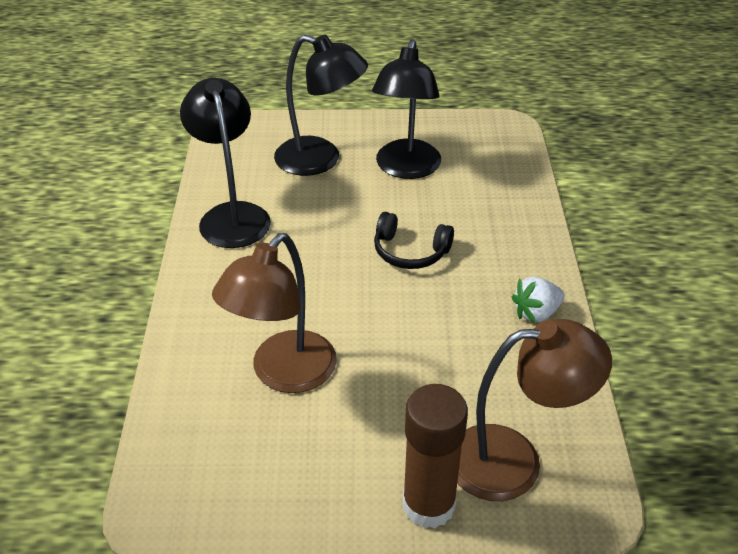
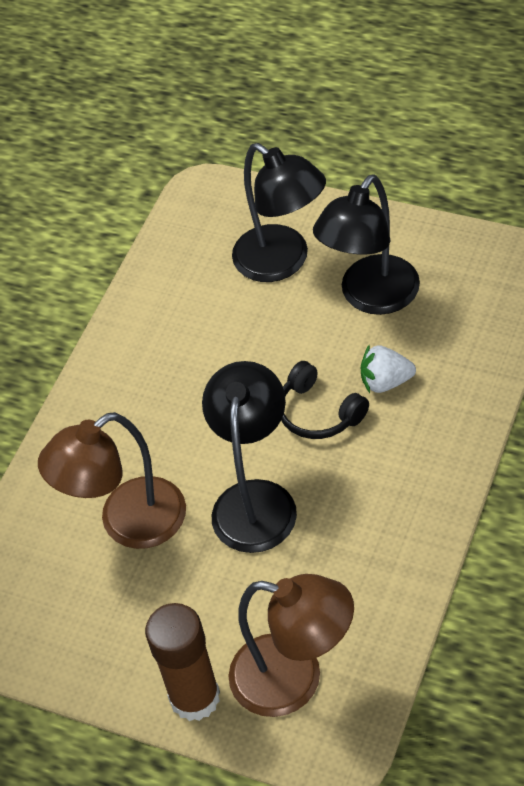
camera: 30 degrees right, 10 degrees up
(232, 215) = (158, 317): black lamp -> black lamp (256, 499)
(536, 313) = (409, 525): white strawberry -> white strawberry (385, 382)

